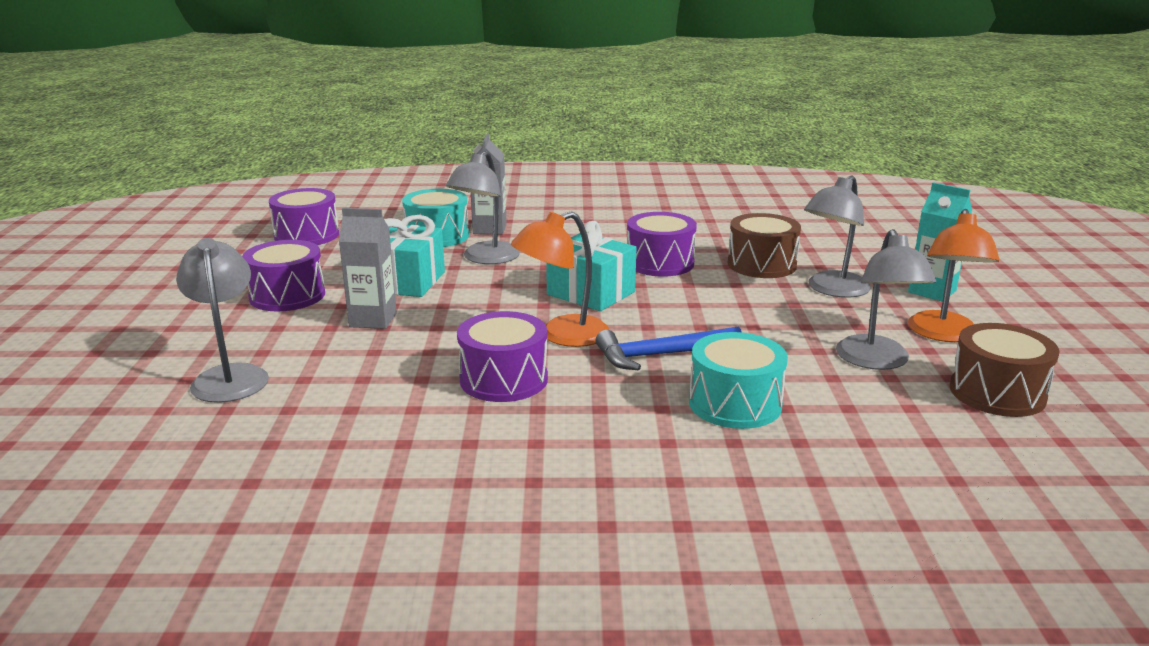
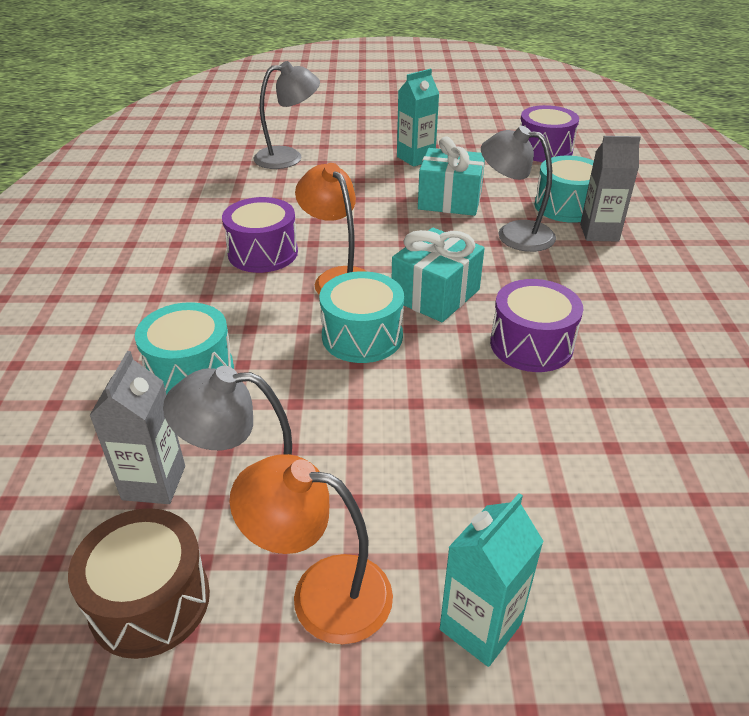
camera: 90 degrees right, 15 degrees up
(287, 295) = (415, 158): purple drum -> turquoise carton
(373, 320) = (372, 193): grey carton -> grey carton (154, 483)
(660, 324) = (362, 336): none -> turquoise drum
(661, 355) = (293, 333): blue hammer -> none
(761, 264) = (548, 434): brown drum -> none
(832, 290) = (469, 496): grey lamp -> none

